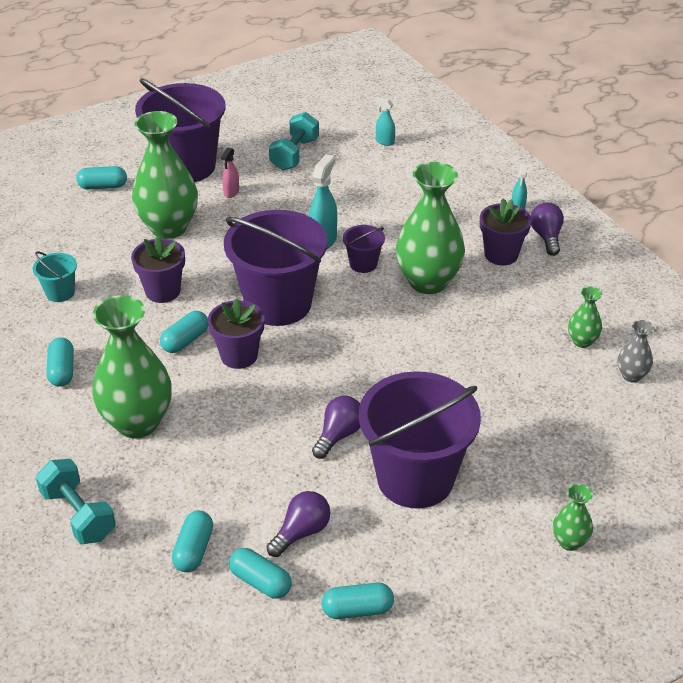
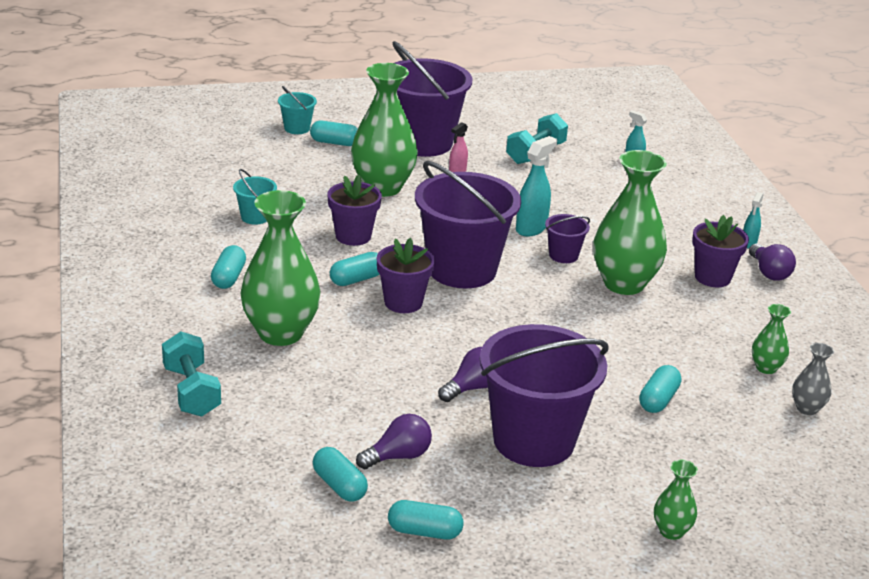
camera: 15 degrees right, 10 degrees down
(60, 178) = (297, 128): none -> turquoise bucket
(193, 550) = (287, 445): turquoise capsule -> turquoise capsule (658, 400)
(546, 237) = (769, 272): purple light bulb -> purple light bulb turned 150 degrees clockwise

